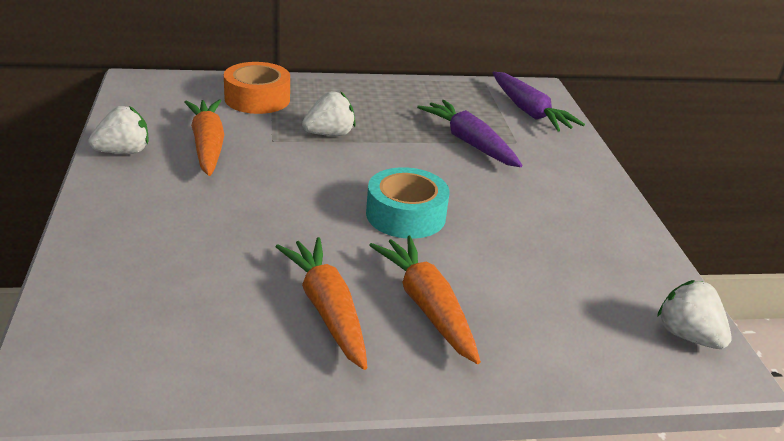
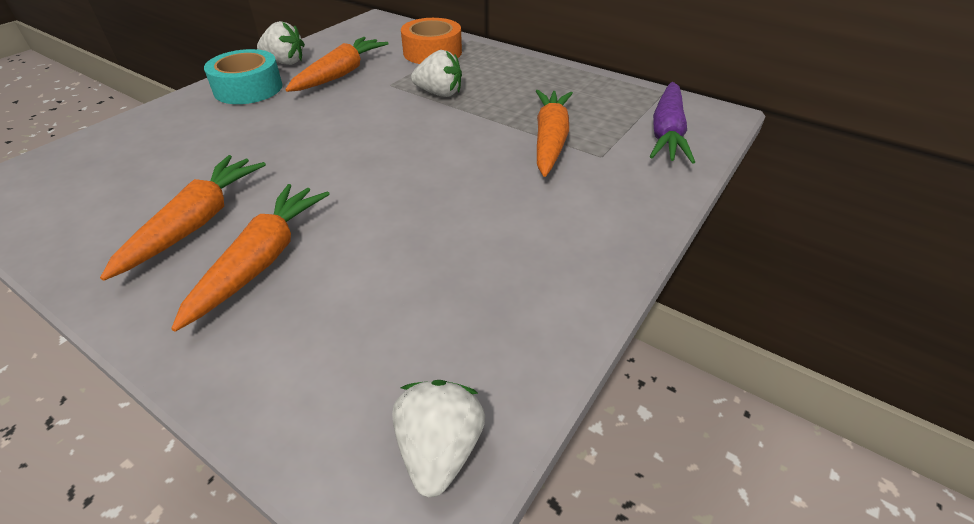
camera: 45 degrees right, 10 degrees up
(405, 215) = (383, 178): turquoise tape -> turquoise tape (248, 88)
(469, 143) = (550, 140): purple carrot -> orange carrot

